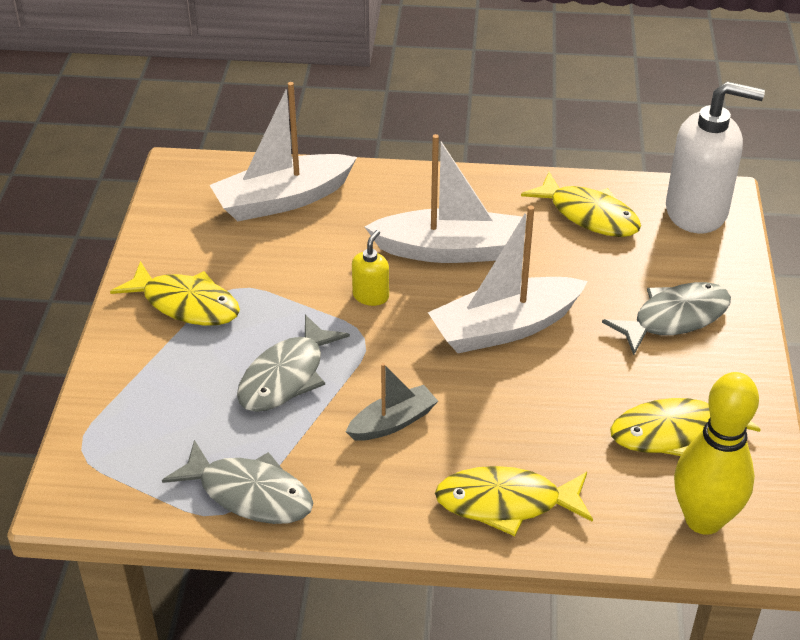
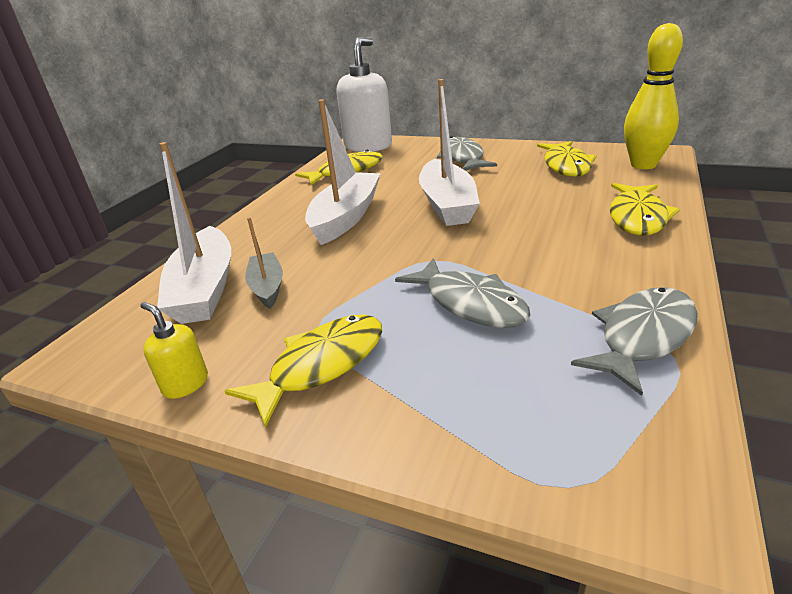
camera: 70 degrees left, 10 degrees down
(371, 296) = (379, 253): yellow soap dispenser -> yellow soap dispenser (185, 384)
(393, 422) = (544, 254): grey boat -> grey boat (267, 287)

